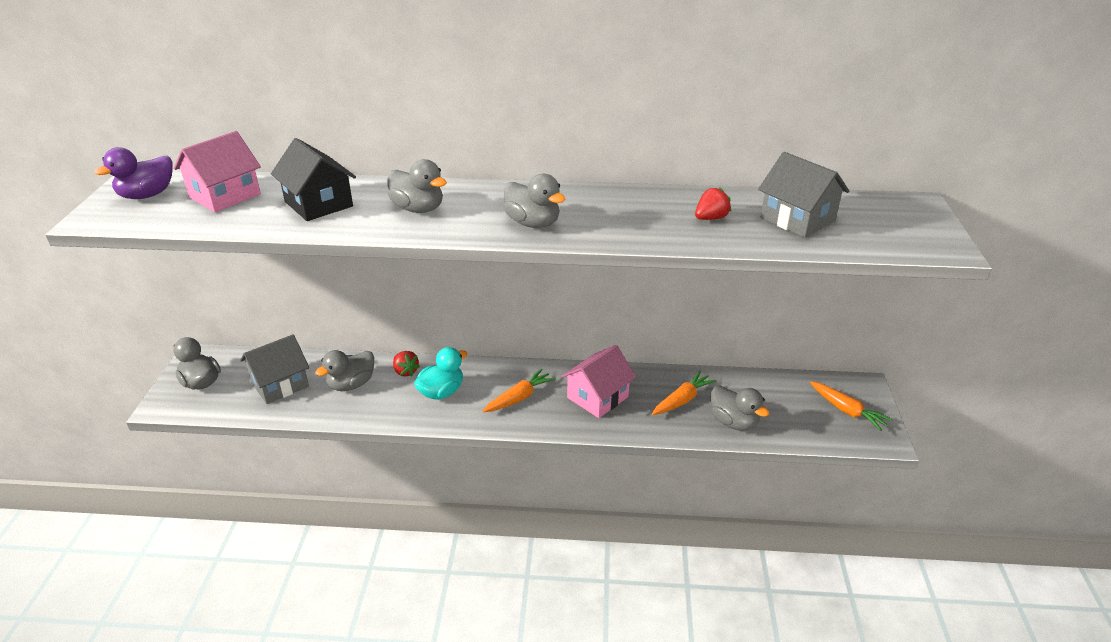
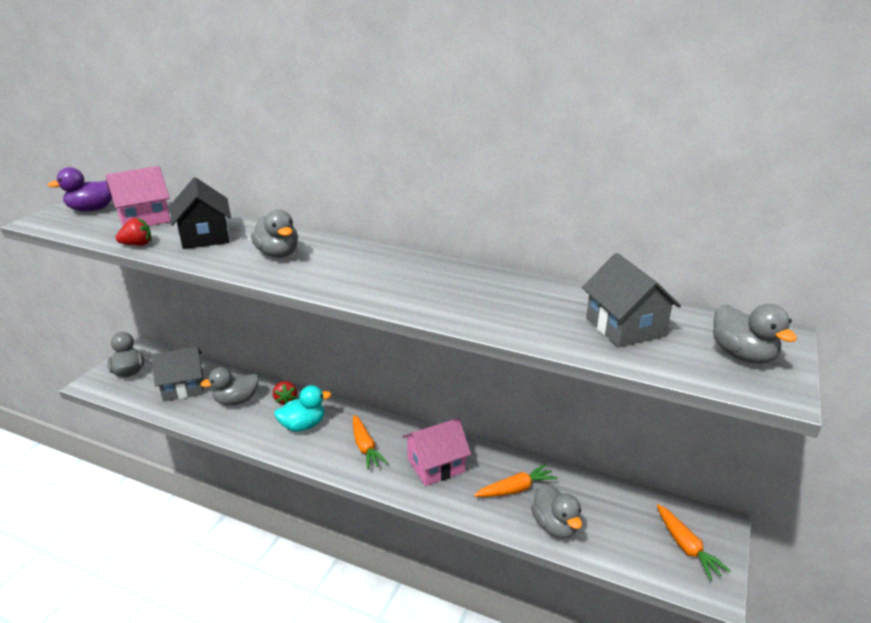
camera: 20 degrees right, 5 degrees down
(519, 397) = (365, 447): orange carrot -> orange carrot turned 90 degrees clockwise
(533, 223) = (362, 283): grey duck -> grey duck (742, 355)
(711, 218) = (534, 309): red strawberry -> red strawberry (137, 244)

